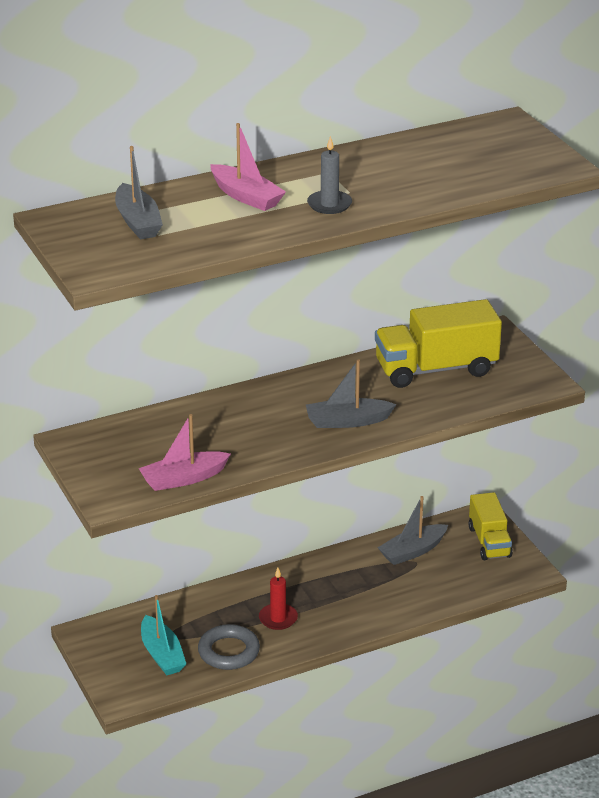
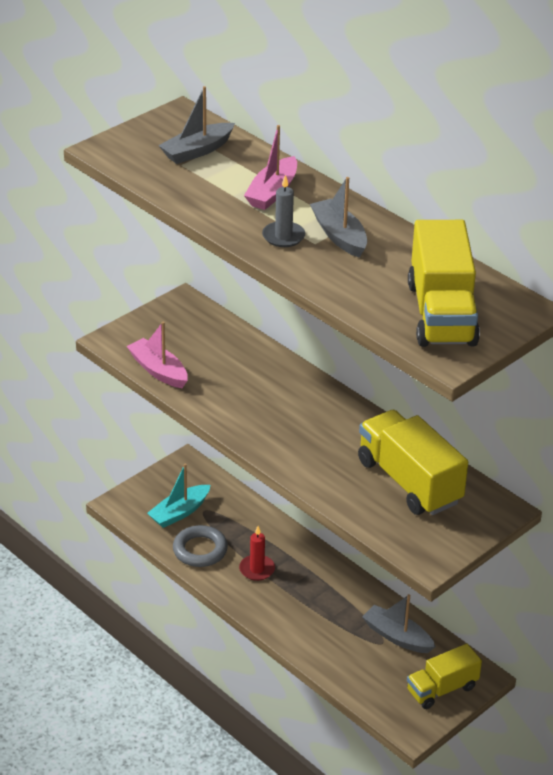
camera: 70 degrees right, 5 degrees up
(347, 421) = (290, 443): grey boat -> grey boat (339, 236)
(495, 157) = (441, 314): none -> yellow truck

